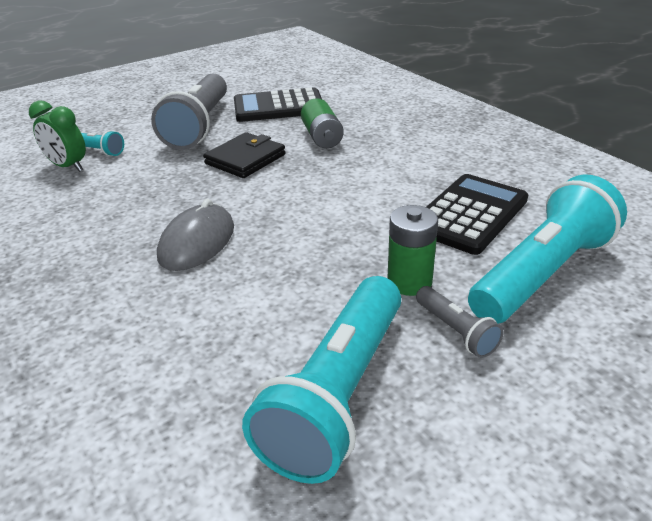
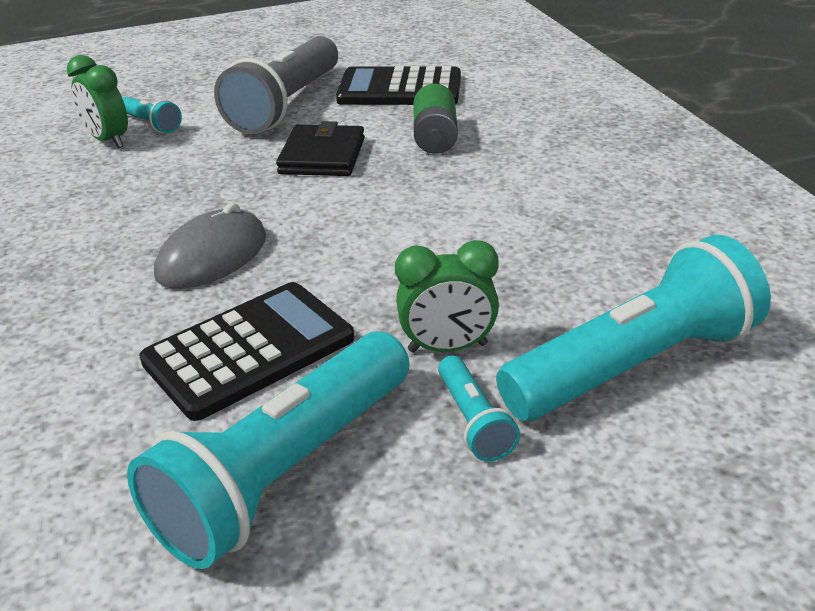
camera: 15 degrees right, 0 degrees up
(245, 159) = (322, 156): black wallet -> black wallet turned 45 degrees counterclockwise
(409, 282) = (447, 347): green battery -> green clock
(456, 331) = (474, 421): grey flashlight -> turquoise flashlight
(469, 214) = (578, 269): black calculator -> black calculator (249, 350)

